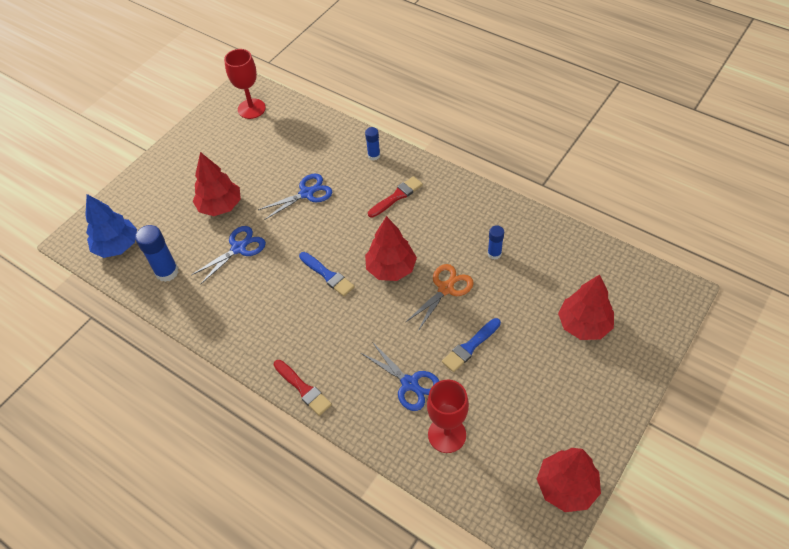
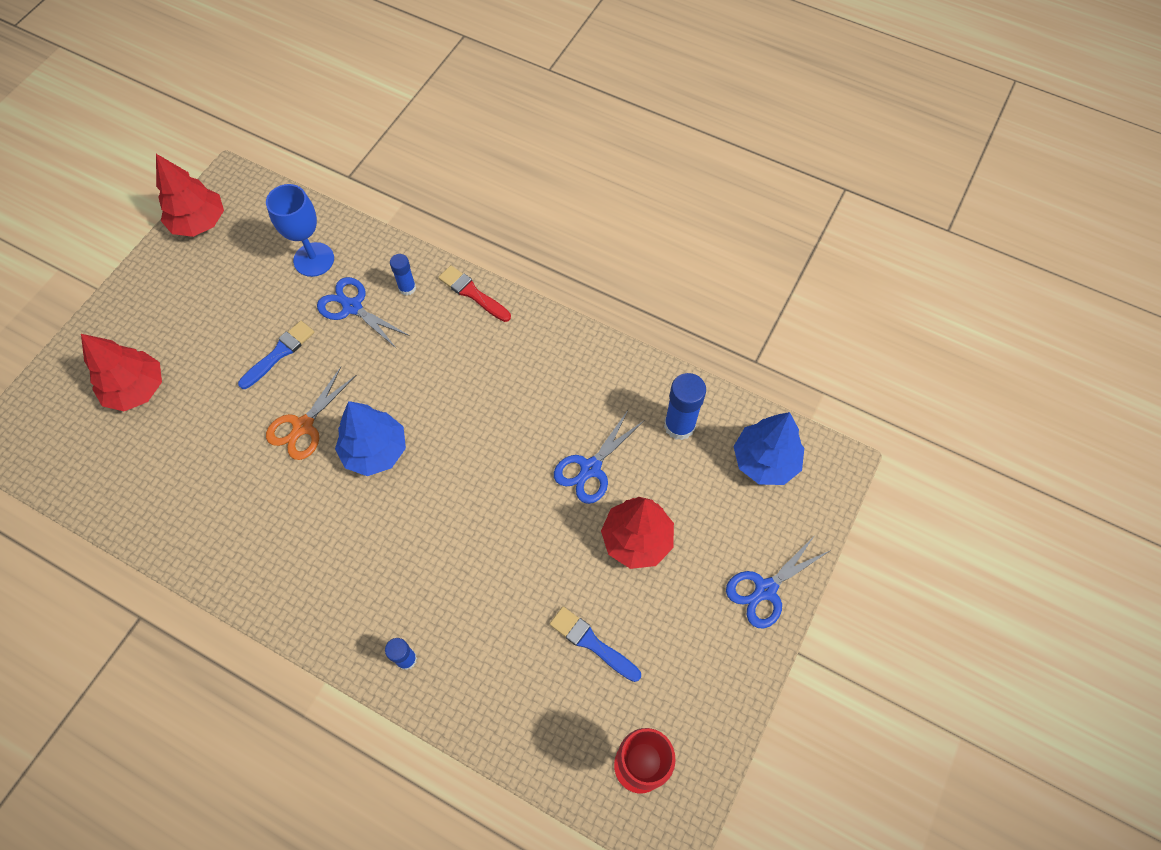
camera: 170 degrees right, 10 degrees up
(306, 193) = (508, 572): blue scissors -> blue scissors (765, 589)
(327, 275) = (460, 435): blue brush -> blue brush (592, 643)
(391, 268) = (375, 451): red tree -> blue tree
(397, 196) = (368, 575): red brush -> none
(447, 434) = (314, 259): red goblet -> blue goblet
(494, 254) = (232, 483): blue glue stick -> blue glue stick (407, 288)

